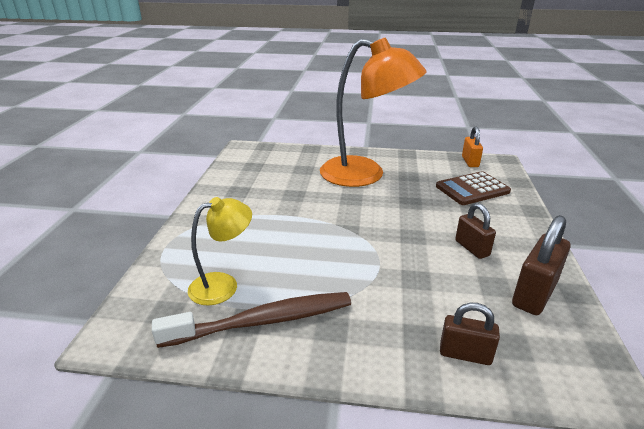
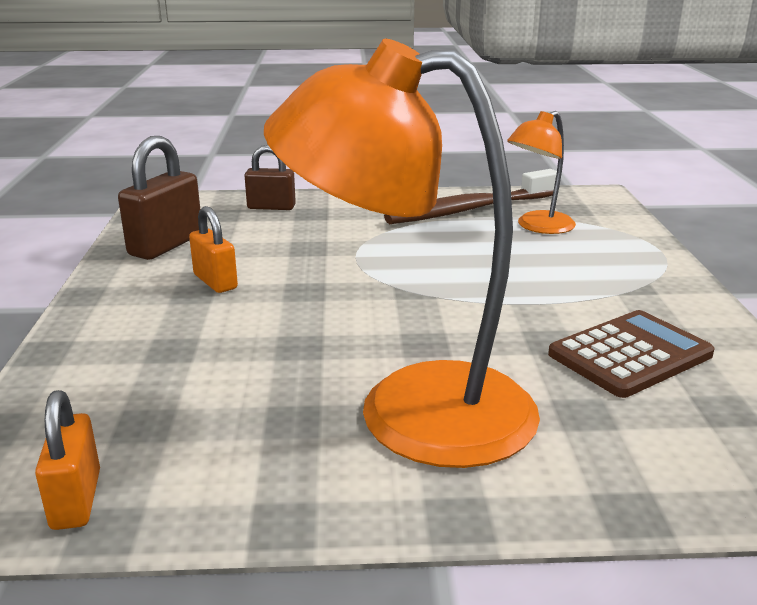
camera: 170 degrees right, 5 degrees down
(223, 285) = (538, 227): yellow lamp -> orange lamp
(472, 189) = (141, 391): brown calculator -> brown calculator (630, 355)
(472, 248) = (215, 282): brown padlock -> orange padlock

